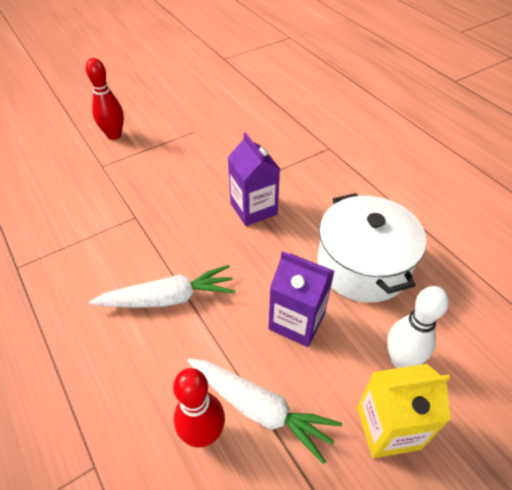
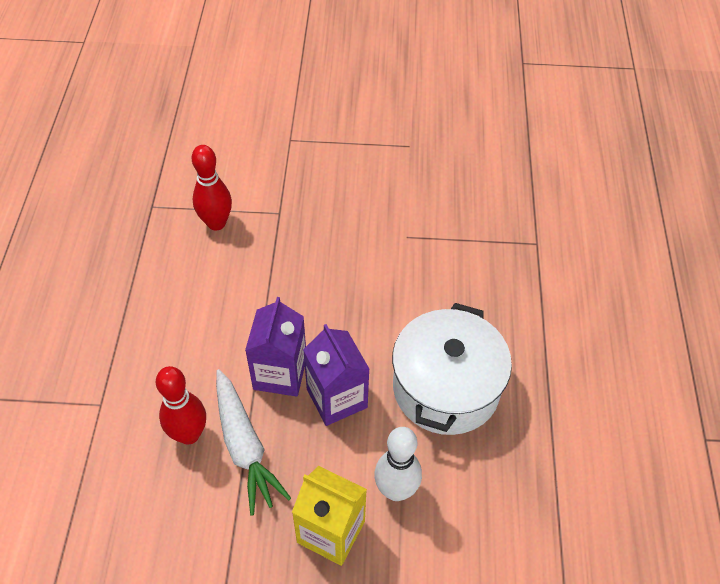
camera: 35 degrees right, 5 degrees up
(114, 135) = (326, 109): red bowling pin -> red bowling pin (216, 223)
(169, 298) = (248, 309): white carrot -> none
(253, 209) = (393, 268): purple carton -> purple carton (280, 373)

